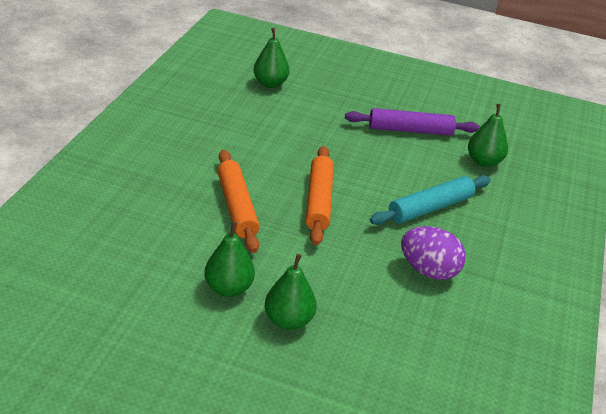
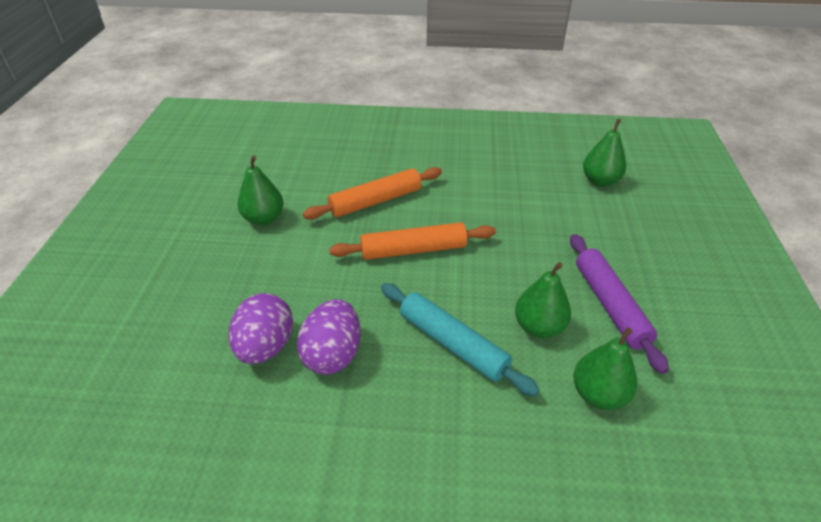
camera: 80 degrees right, 5 degrees up
(288, 320) = (230, 260): green pear -> green pear (539, 327)
(412, 308) = (265, 347): none -> purple egg

